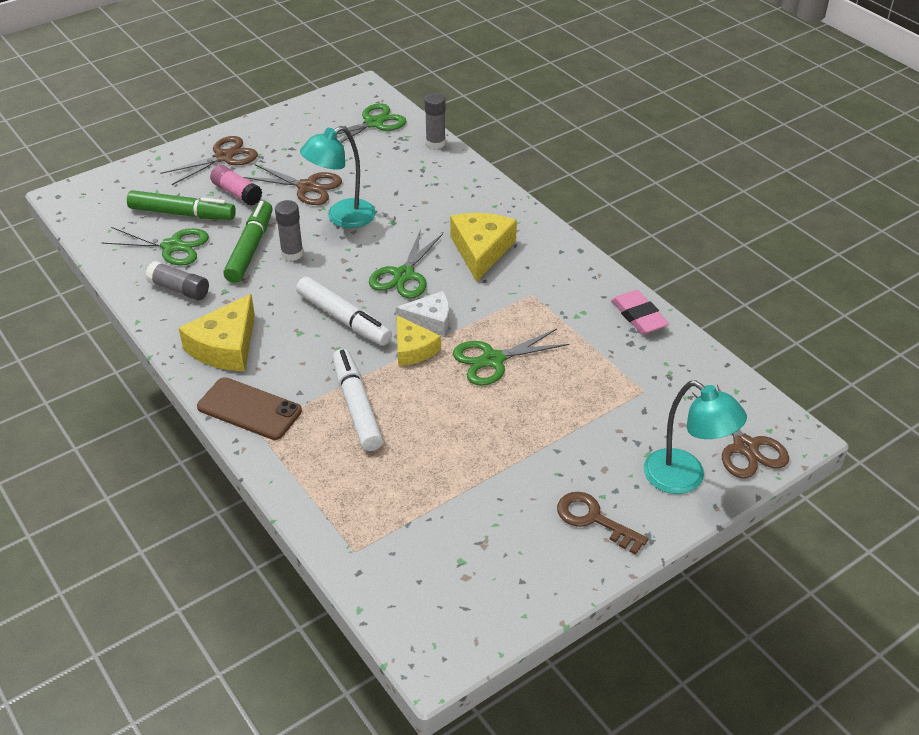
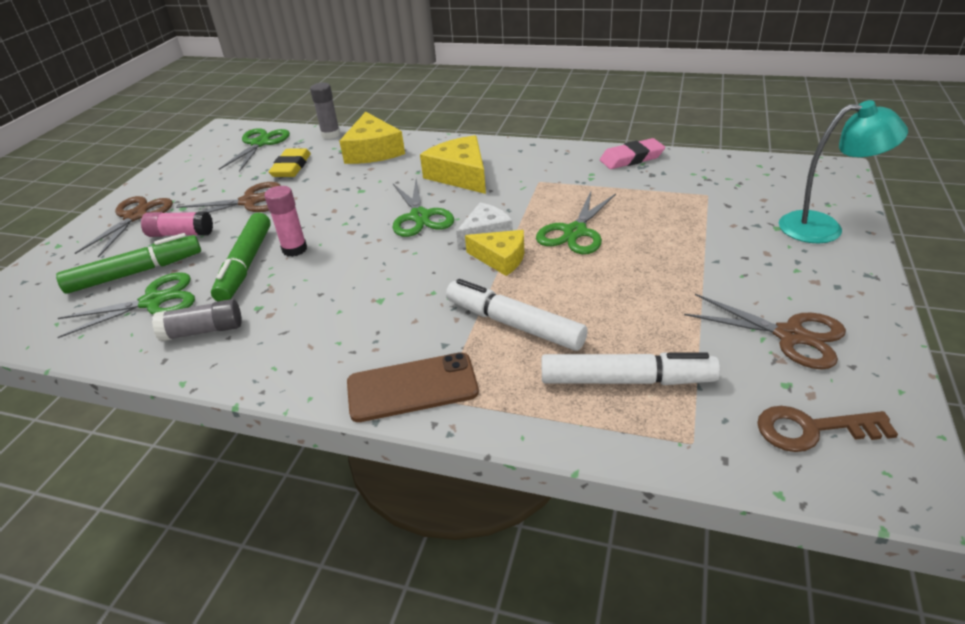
camera: 35 degrees left, 5 degrees down
(225, 346) = (316, 350): yellow cheese -> yellow cheese (373, 151)
(250, 248) = (246, 265): green marker -> green marker turned 150 degrees counterclockwise
(292, 254) = (294, 249): grey glue stick -> pink glue stick
(342, 218) = (311, 206): turquoise lamp -> none
(344, 319) = (409, 269): white marker -> white marker (626, 380)
(370, 165) = (291, 167): none -> yellow eraser
(594, 520) = (819, 288): brown key -> brown key (812, 429)
(638, 316) = (631, 158): pink eraser -> pink eraser turned 45 degrees counterclockwise
(745, 447) = (821, 190): brown scissors -> brown scissors (790, 335)

